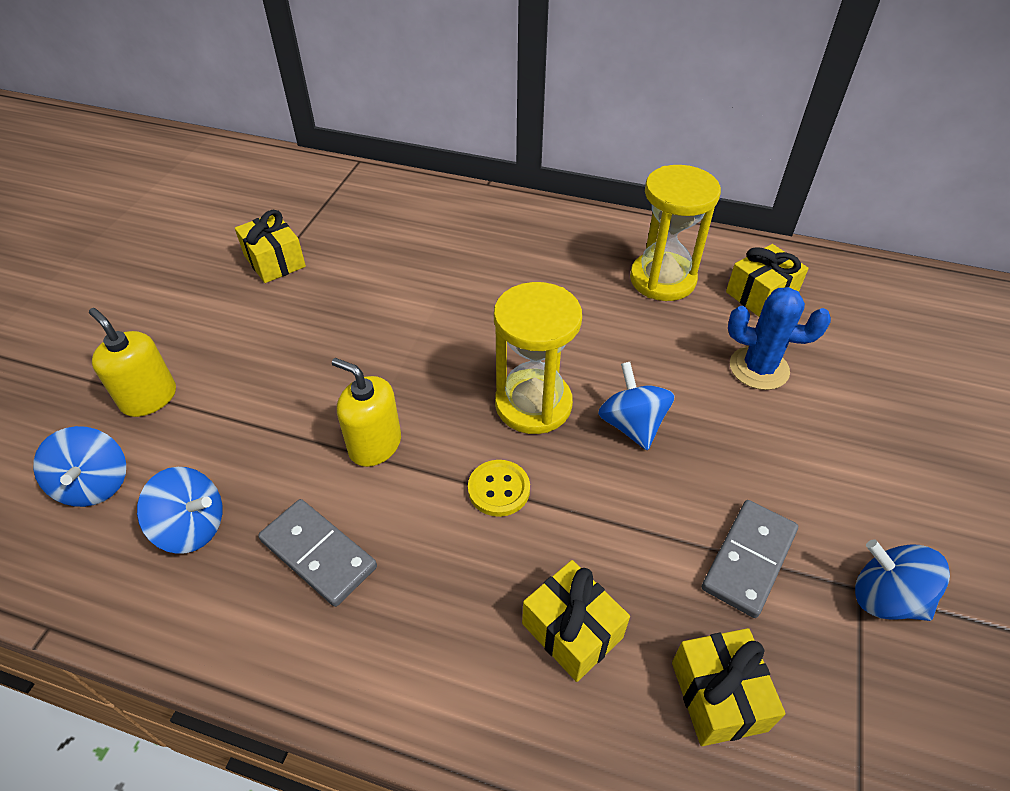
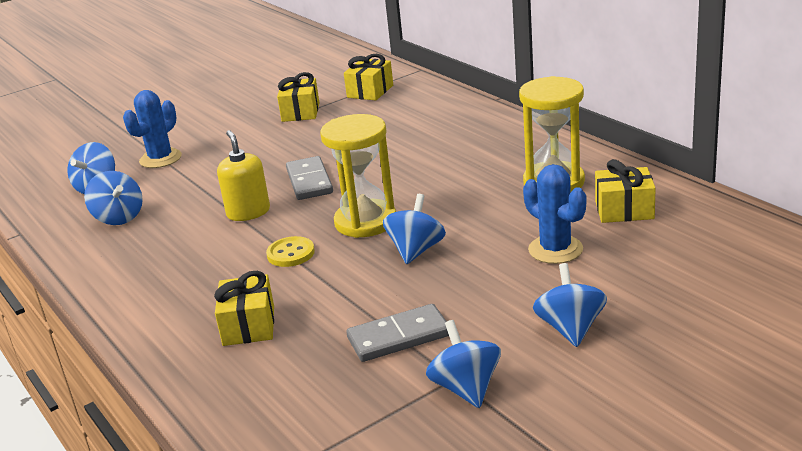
camera: 40 degrees right, 20 degrees down
(149, 398) = (160, 159): yellow soap dispenser -> blue cactus
(318, 554) = (163, 248): grey domino -> grey domino (309, 181)
(718, 696) = (291, 383): yellow gift -> yellow gift (370, 91)
(881, 467) = (570, 329): none -> blue spinning top

